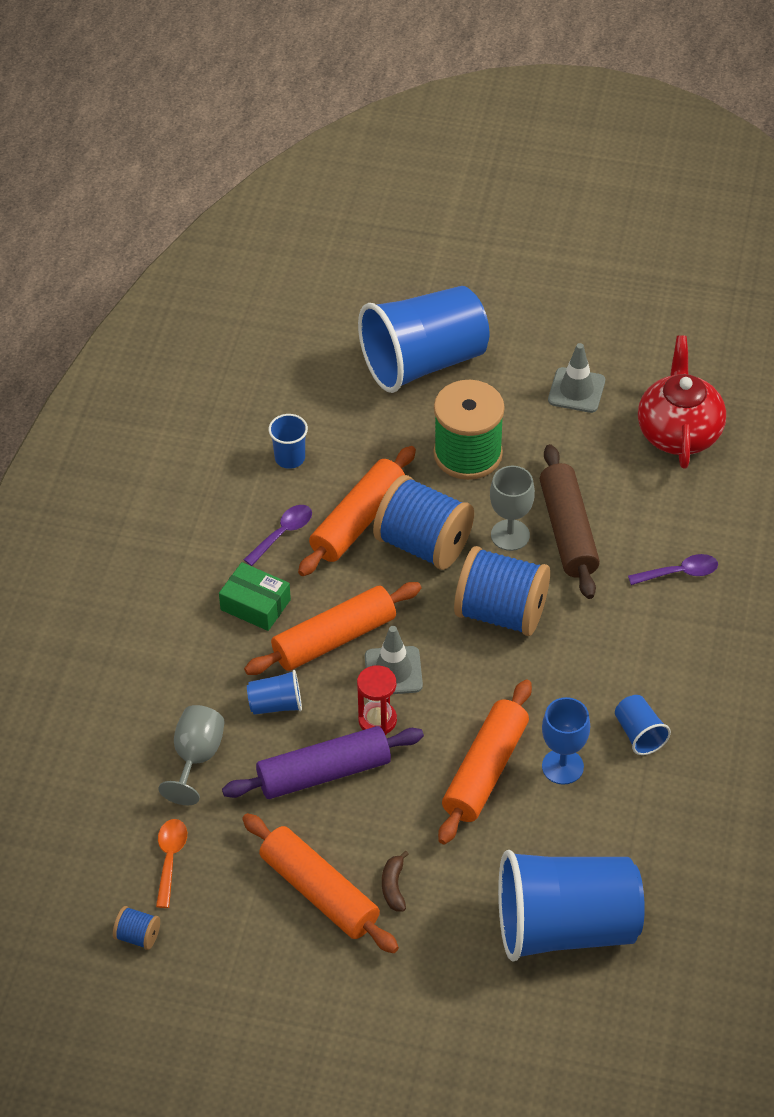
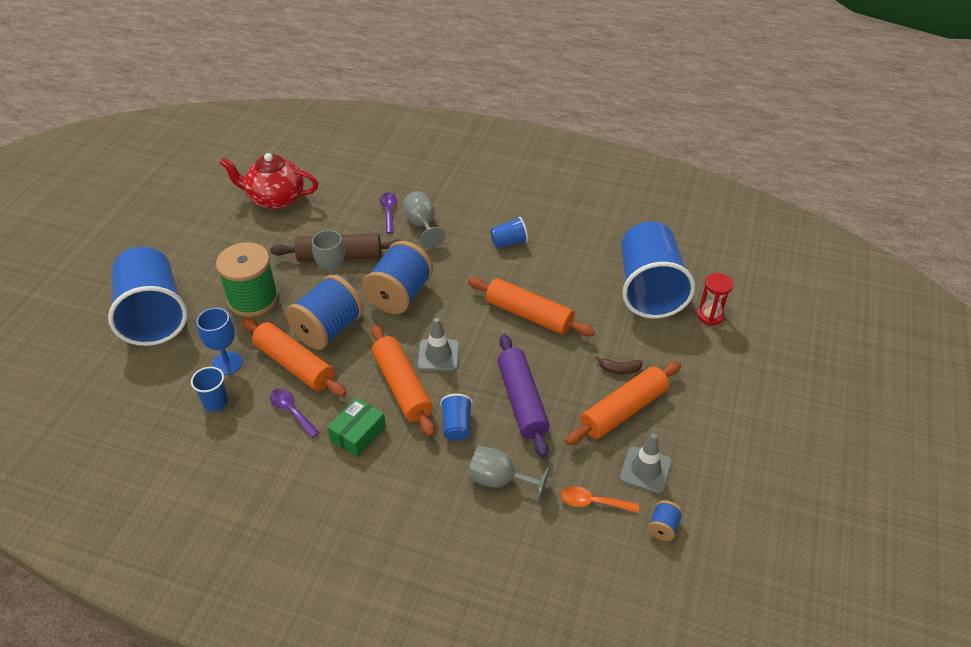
camera: 85 degrees left, 5 degrees down
(377, 720) = (480, 367): red hourglass -> red hourglass (710, 316)
(562, 766) = (529, 278): blue goblet -> blue goblet (227, 363)
(576, 390) = (218, 240): grey traffic cone -> grey traffic cone (645, 470)
(657, 619) = (422, 225): none -> grey goblet

